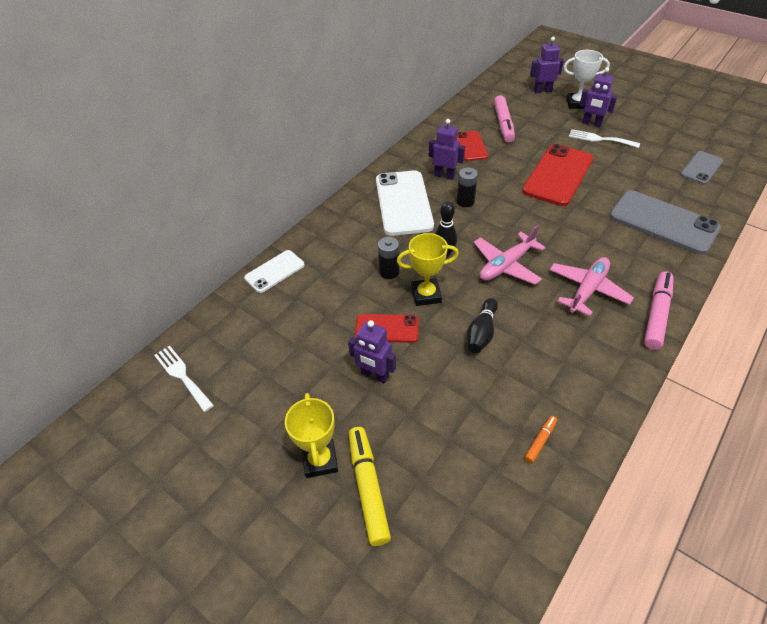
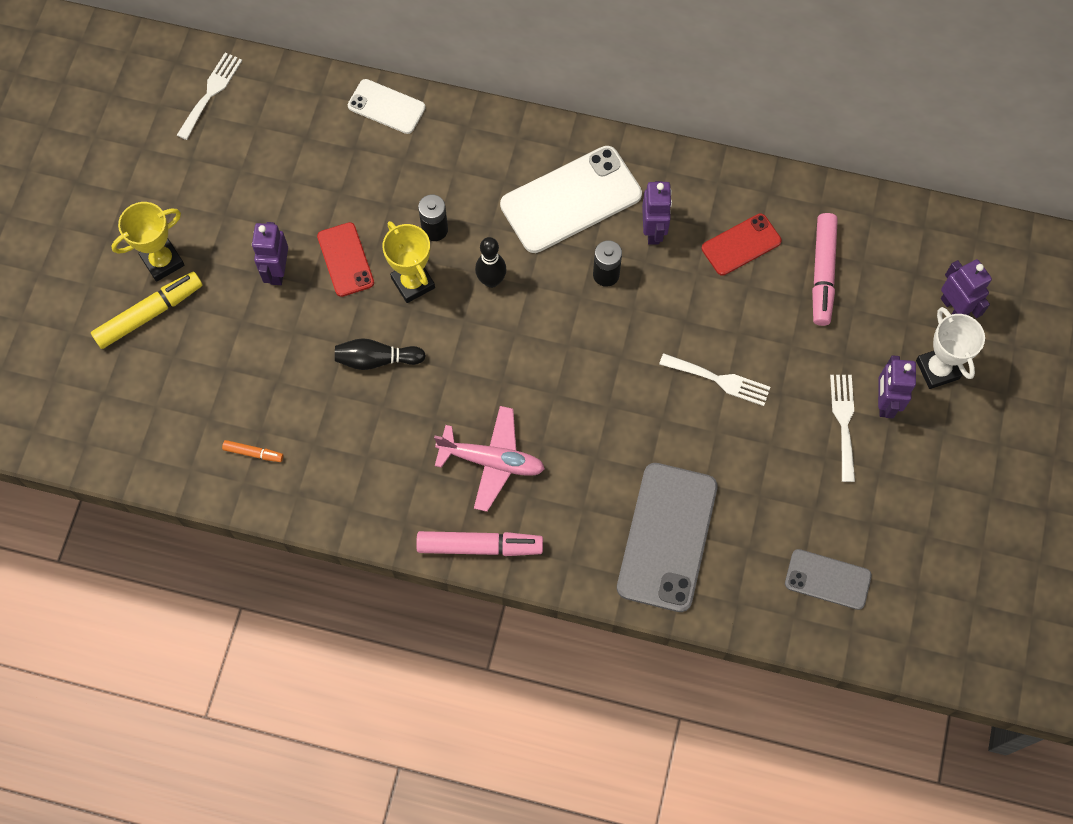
camera: 65 degrees right, 20 degrees up
(503, 124) = (822, 273): pink marker -> pink marker turned 60 degrees counterclockwise
(506, 265) = (499, 358): pink plane -> none
(558, 175) = (719, 380): red phone -> white fork

